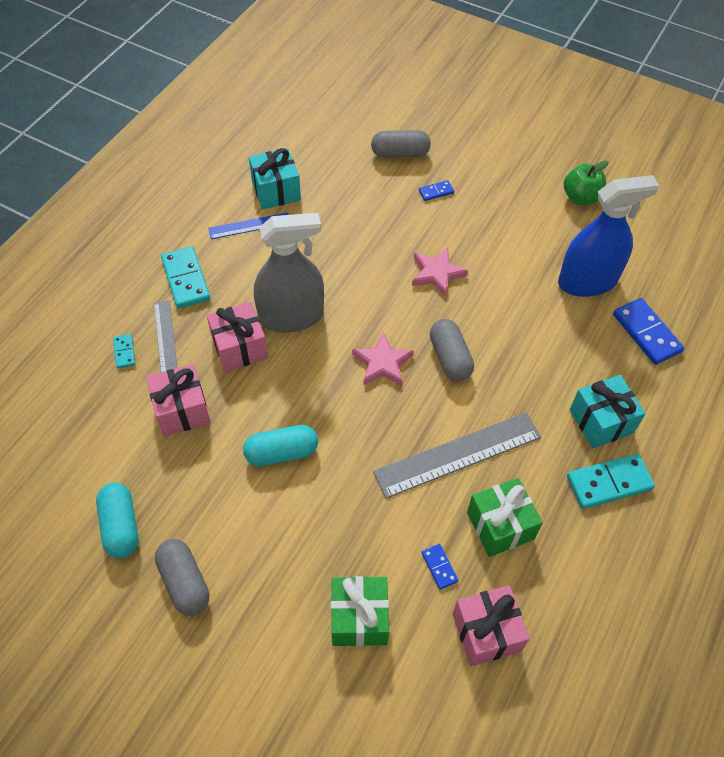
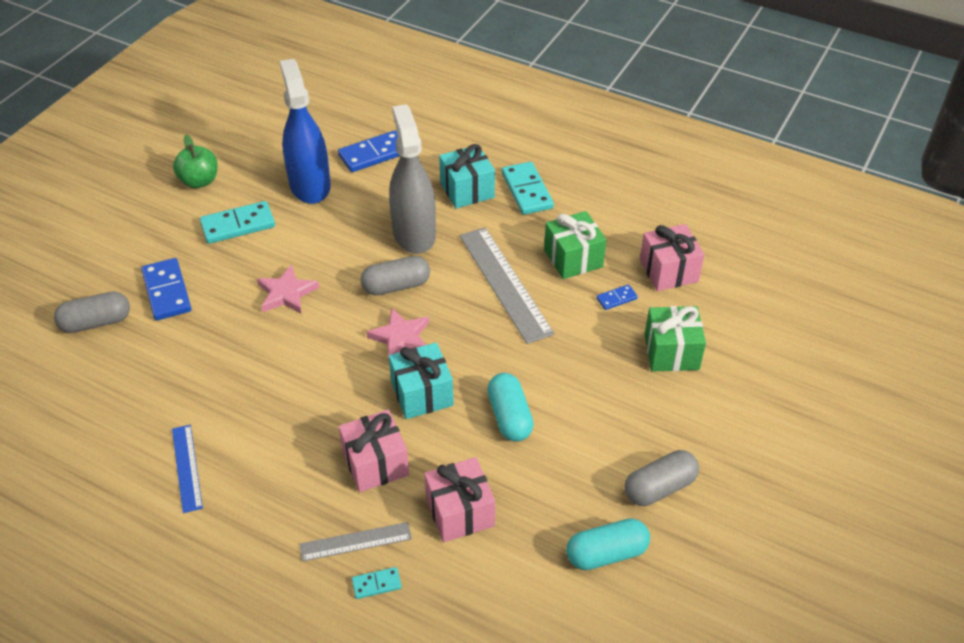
camera: 90 degrees left, 10 degrees down
(186, 279) = (267, 529): turquoise domino -> turquoise domino (238, 225)
(276, 191) = (131, 443): turquoise gift -> turquoise gift (422, 394)
(291, 316) = (334, 417): grey spray bottle -> grey spray bottle (414, 233)
(400, 154) = (96, 322): grey capsule -> grey capsule turned 75 degrees clockwise
(436, 192) = (166, 291): blue domino -> blue domino, size x1.95

